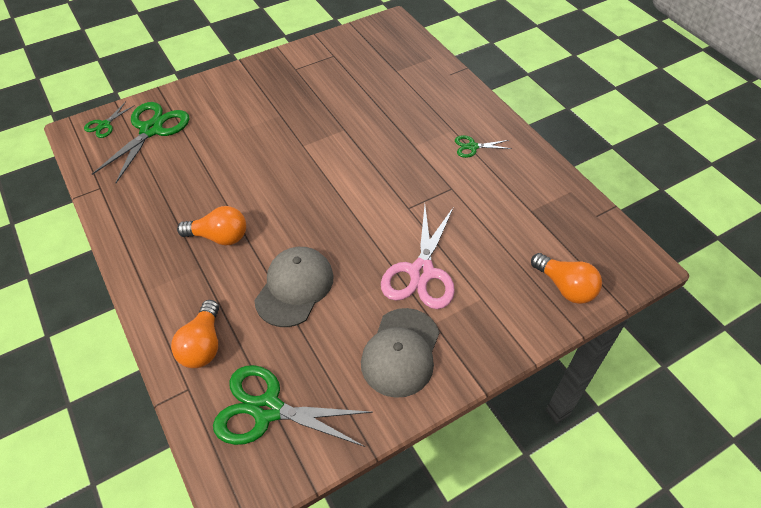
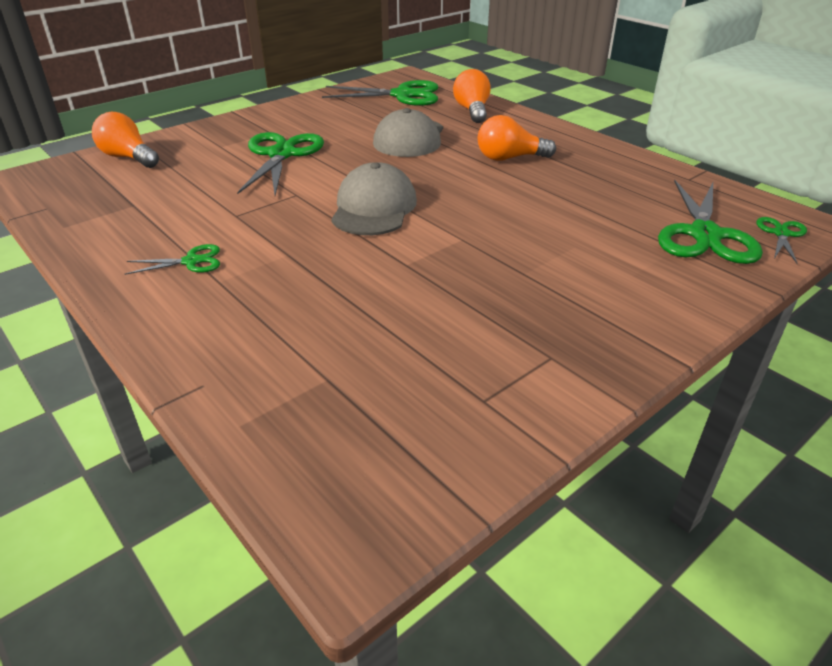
camera: 170 degrees right, 15 degrees down
(401, 352) = (301, 119): grey cap -> grey cap (374, 208)
(421, 273) = (282, 154): pink scissors -> green scissors

